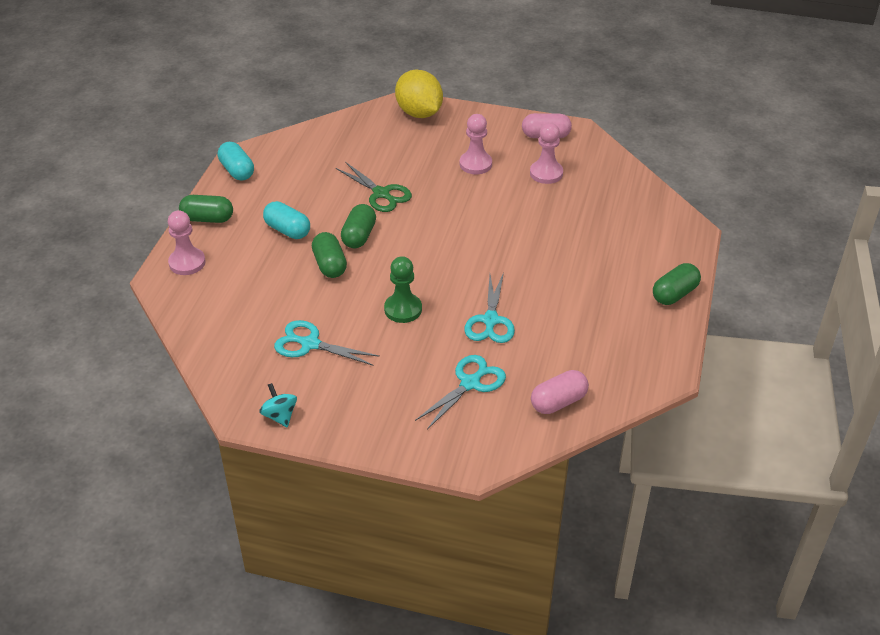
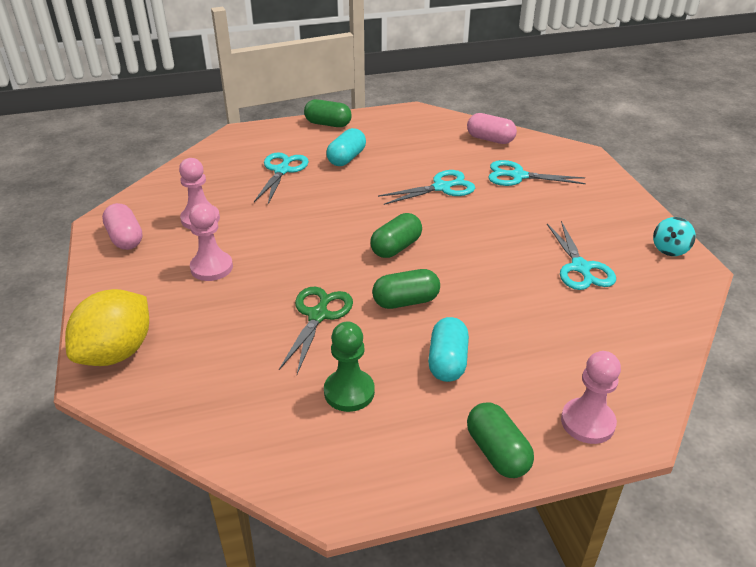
camera: 120 degrees left, 5 degrees down
(237, 171) = (373, 482): turquoise capsule -> turquoise capsule (346, 158)
(330, 265) = (469, 302): green capsule -> green capsule (396, 247)
(403, 309) = (478, 234): green pawn -> green pawn (349, 392)
(595, 235) = (282, 170): none -> turquoise scissors

